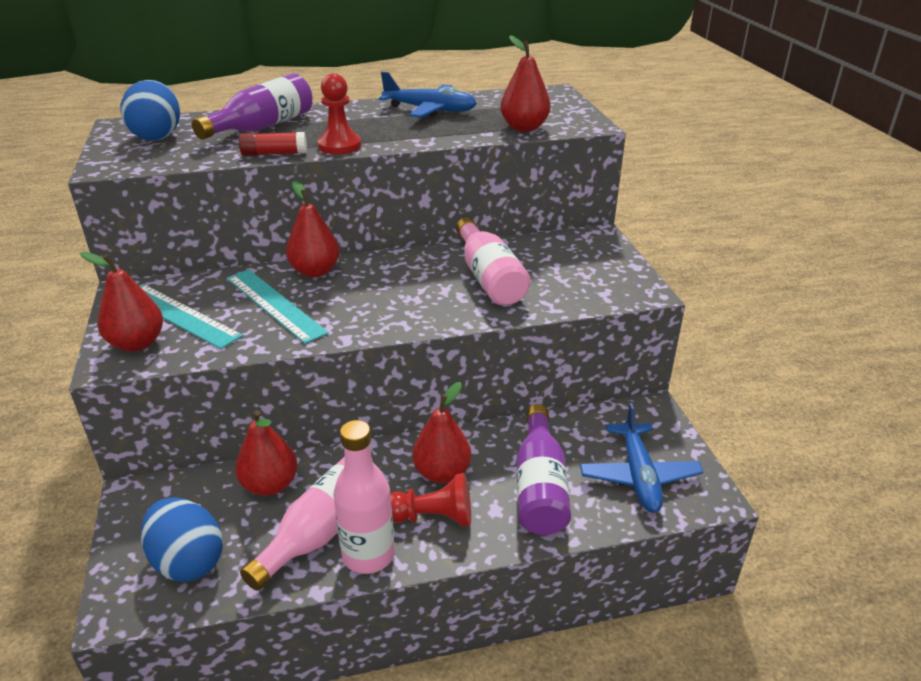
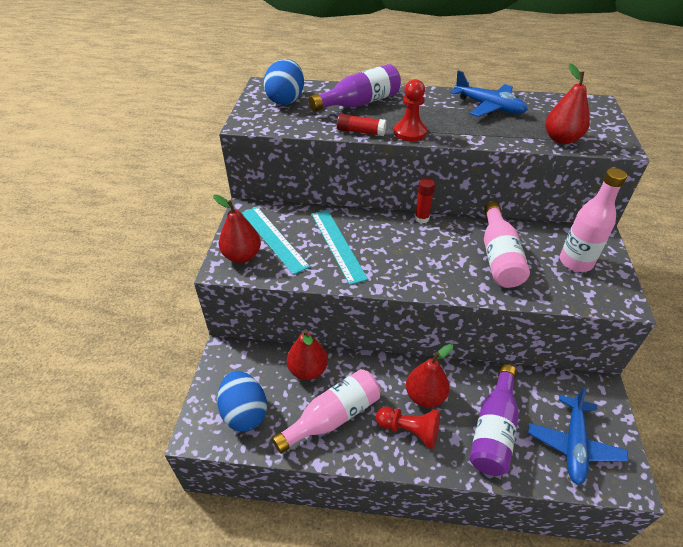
camera: 20 degrees right, 10 degrees up
(315, 271) = (372, 221): red pear -> none
(368, 555) = (358, 446): pink bottle -> pink bottle (575, 262)
(380, 257) = (421, 218): none -> red glue stick

